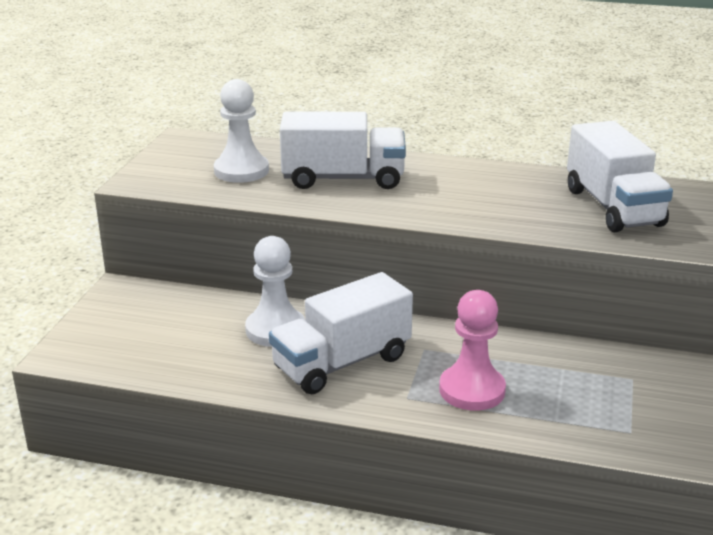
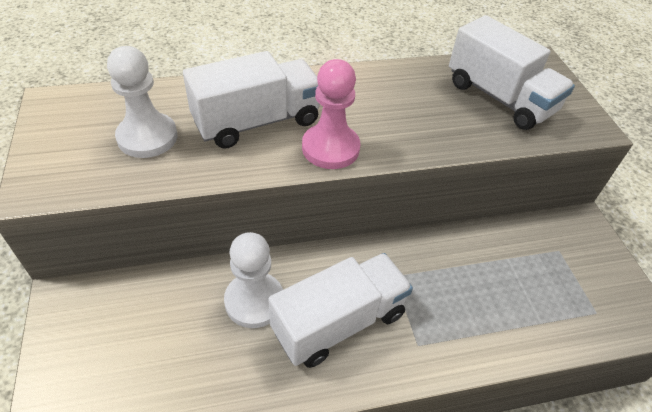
camera: 30 degrees left, 20 degrees up
(342, 363) = (339, 322): white truck -> white truck turned 150 degrees counterclockwise
(472, 390) = (461, 313): pink pawn -> pink pawn (330, 148)

